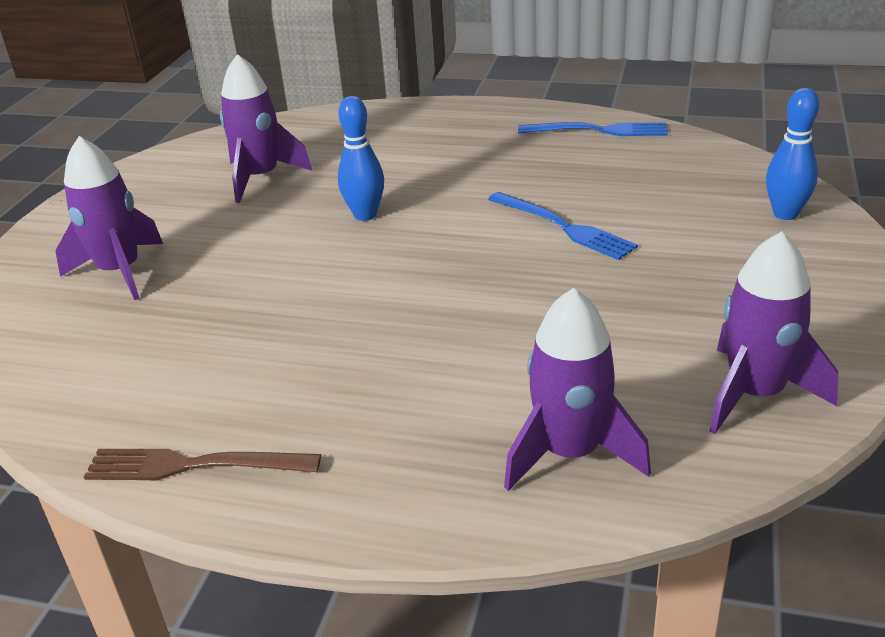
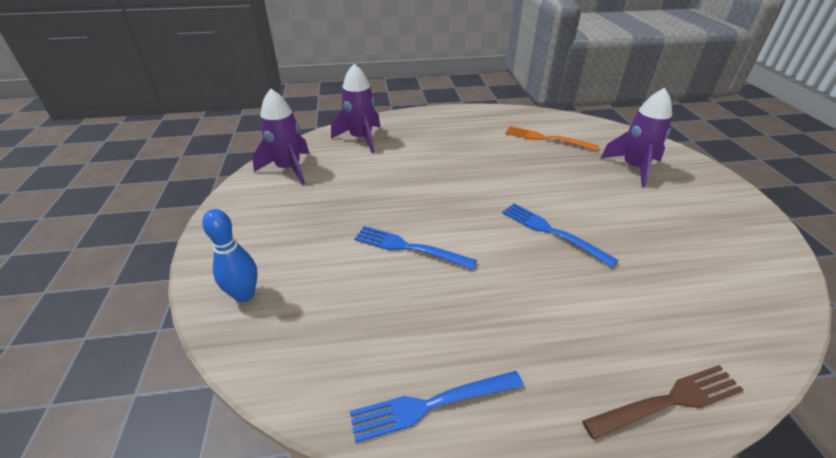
camera: 155 degrees right, 5 degrees up
(165, 360) = (545, 138): none -> orange fork
(191, 466) = (489, 115): brown fork -> brown fork (669, 400)
(260, 178) = (671, 252): purple rocket -> none
(365, 215) = (551, 231): blue bowling pin -> blue fork

